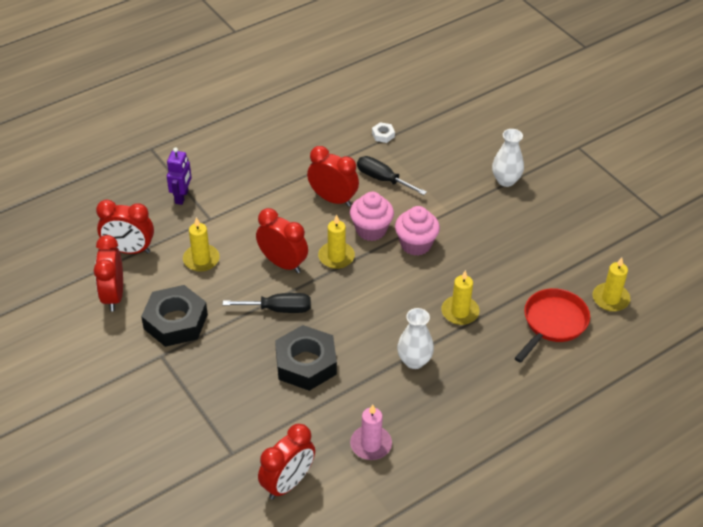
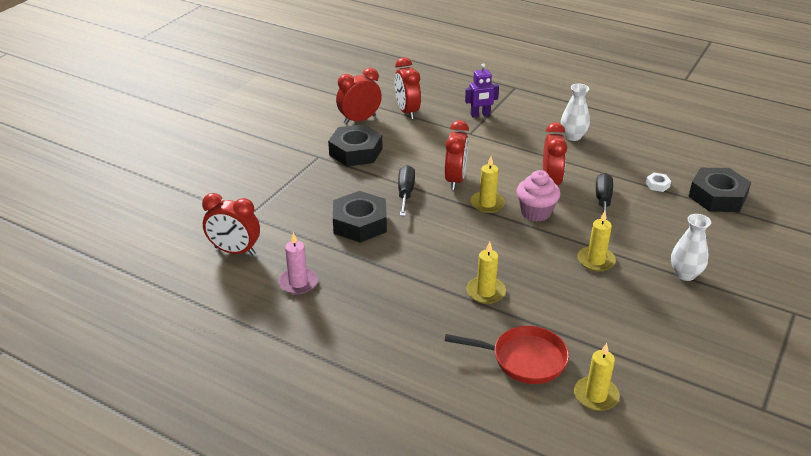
camera: 65 degrees right, 10 degrees down
(201, 259) = (425, 143): yellow candle -> yellow candle (596, 260)
(278, 309) = (405, 193): black screwdriver -> black screwdriver turned 150 degrees counterclockwise
(414, 361) = (406, 281): white vase -> white vase (573, 136)
(416, 244) = (543, 242): pink cupcake -> none
(422, 109) = (717, 196): none -> black nut

